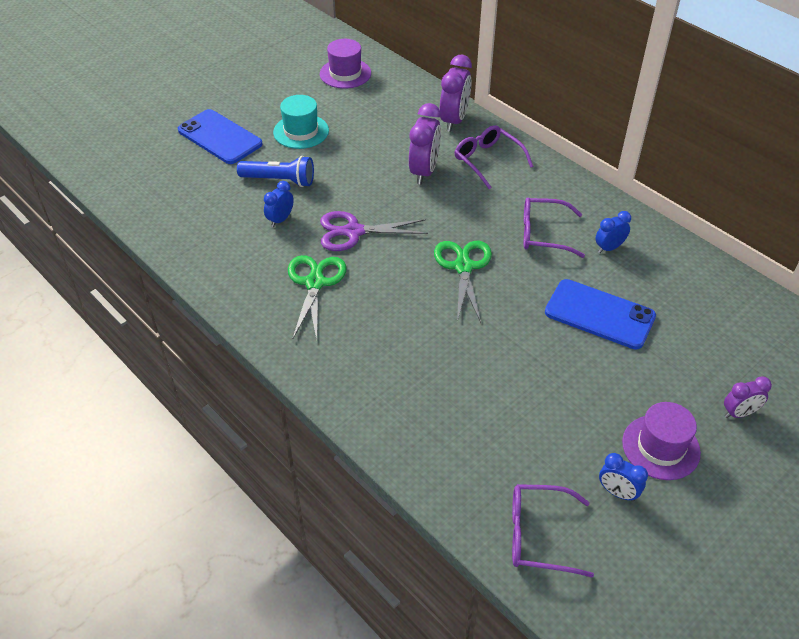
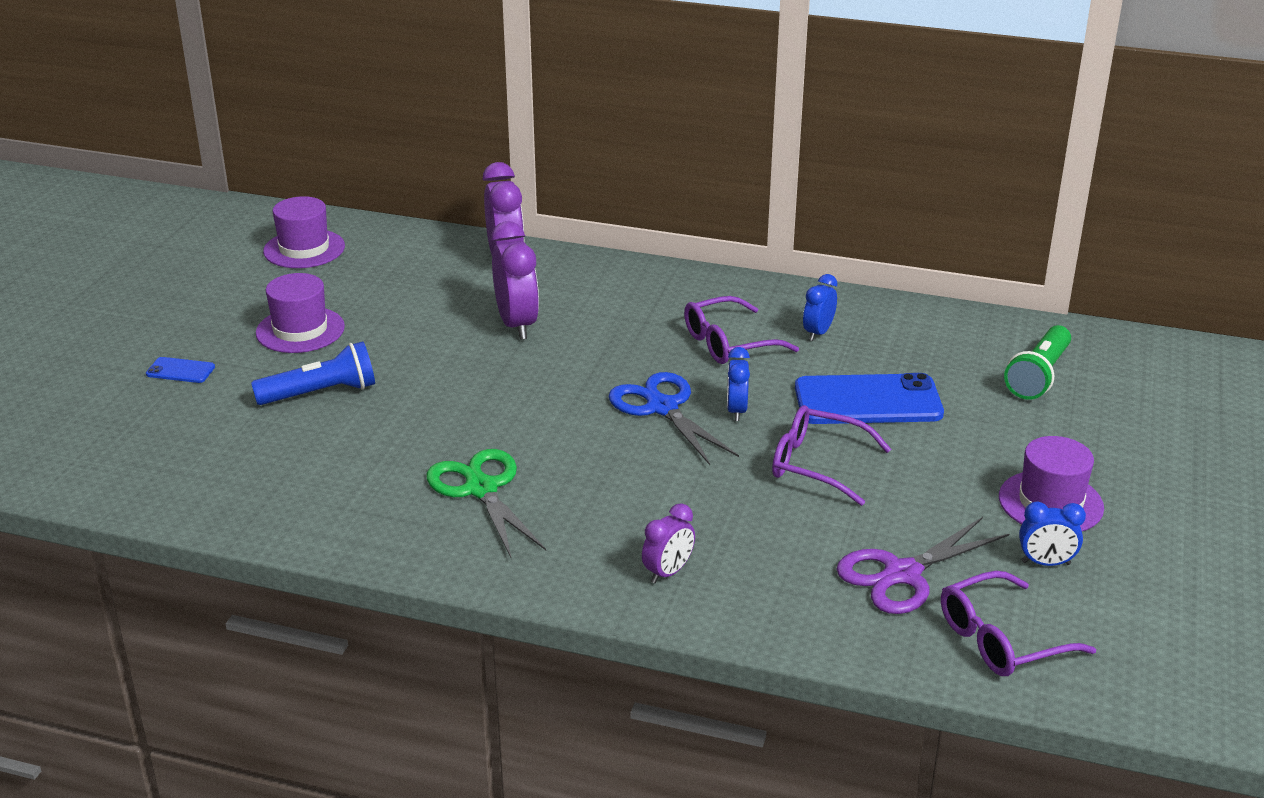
camera: 30 degrees left, 15 degrees down
(220, 137) = (180, 371): blue phone -> blue phone, size x0.45
(280, 220) = (364, 436): blue clock -> blue clock (736, 410)
(301, 131) = (300, 330): turquoise hat -> purple hat
(353, 232) = (482, 417): purple scissors -> purple scissors (902, 574)
(463, 267) = (662, 407): green scissors -> blue scissors
(487, 160) = (589, 289): purple glasses -> purple glasses (816, 464)
(738, 342) = (1038, 376): none -> green flashlight
(739, 413) = (1099, 440): purple clock -> purple clock (668, 572)

